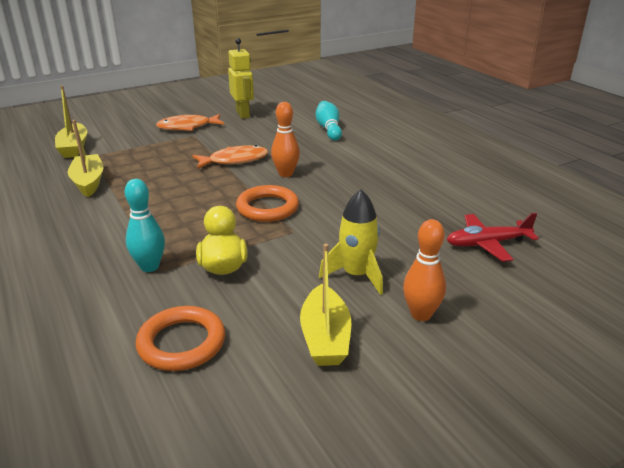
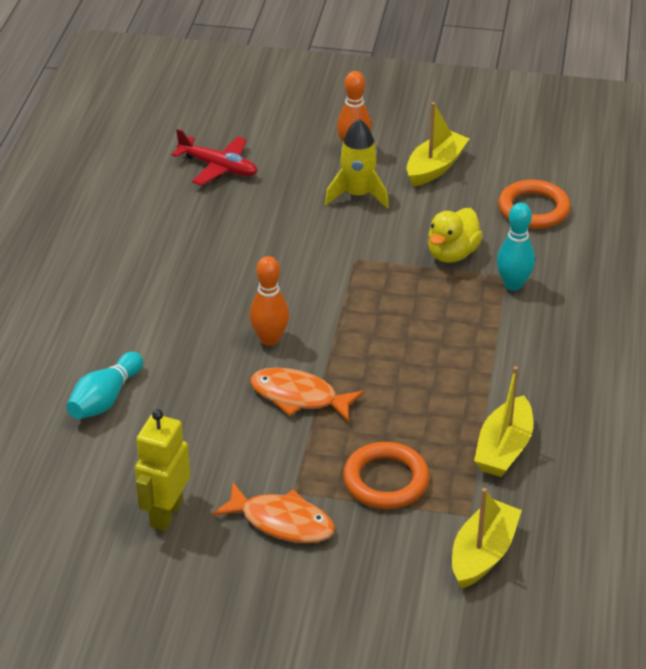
camera: 140 degrees left, 10 degrees up
(267, 208) = (346, 299): orange ring -> orange ring (385, 480)

